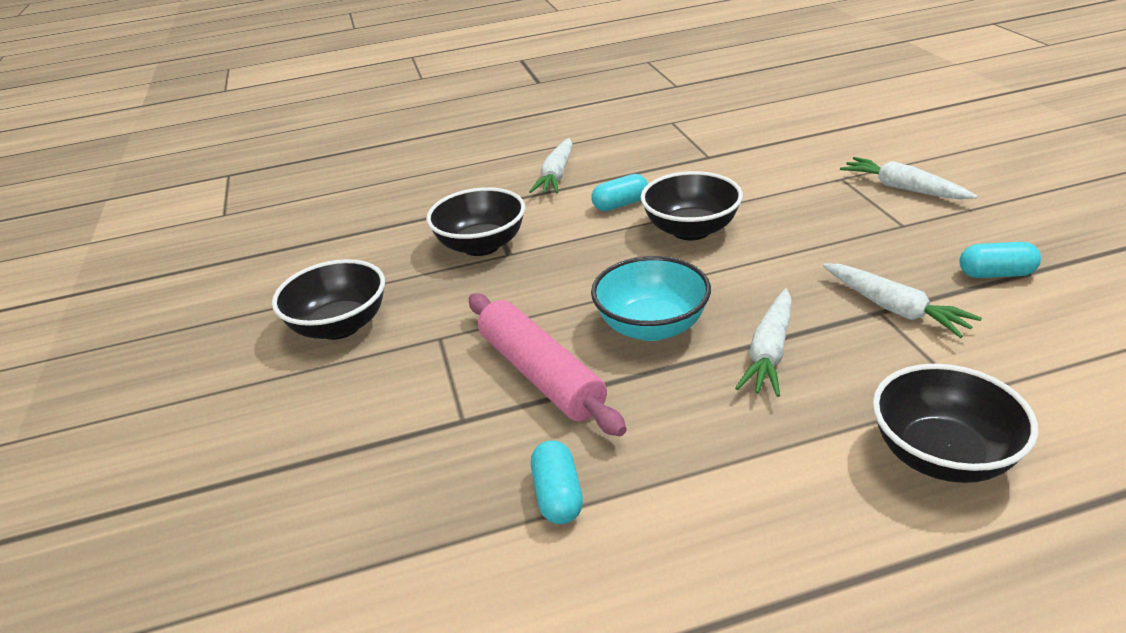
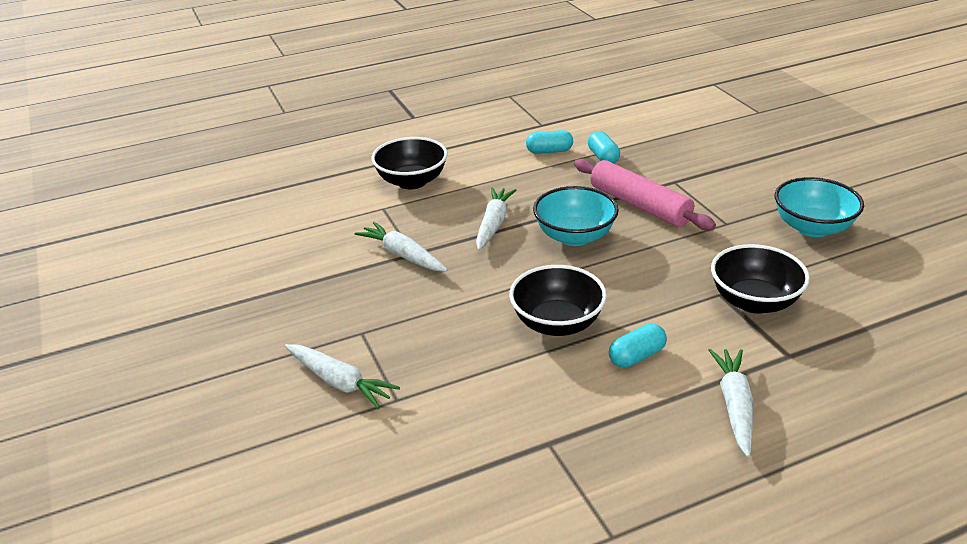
camera: 170 degrees right, 0 degrees up
(340, 326) = (812, 228): black bowl -> turquoise bowl
(996, 274) = (316, 284): turquoise capsule -> turquoise capsule (549, 151)

